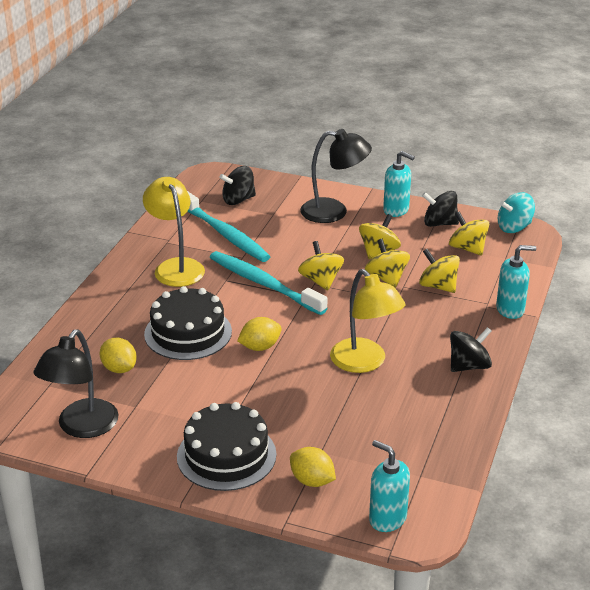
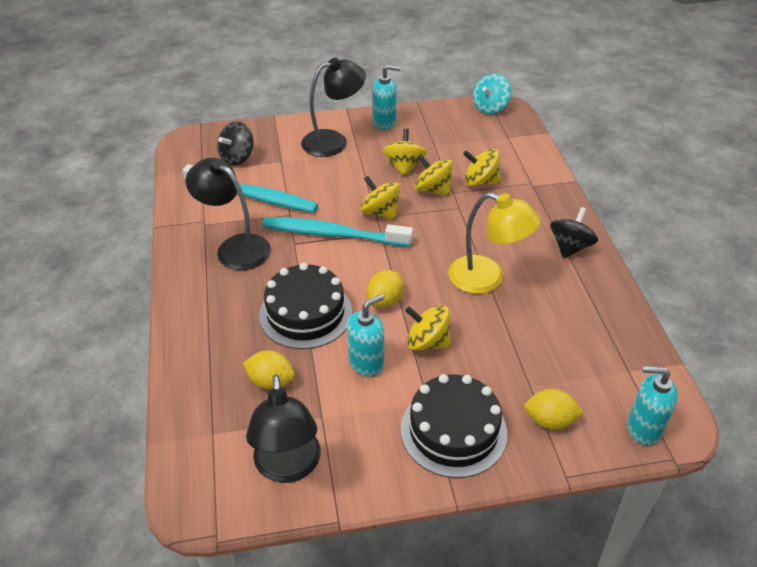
camera: 30 degrees left, 10 degrees up
(176, 267) = (235, 247): yellow lamp -> black lamp
(439, 223) = (430, 123): black spinning top -> none
(467, 248) = (472, 138): yellow spinning top -> yellow spinning top (427, 342)
(510, 310) = (553, 182): turquoise soap dispenser -> turquoise soap dispenser (366, 363)

